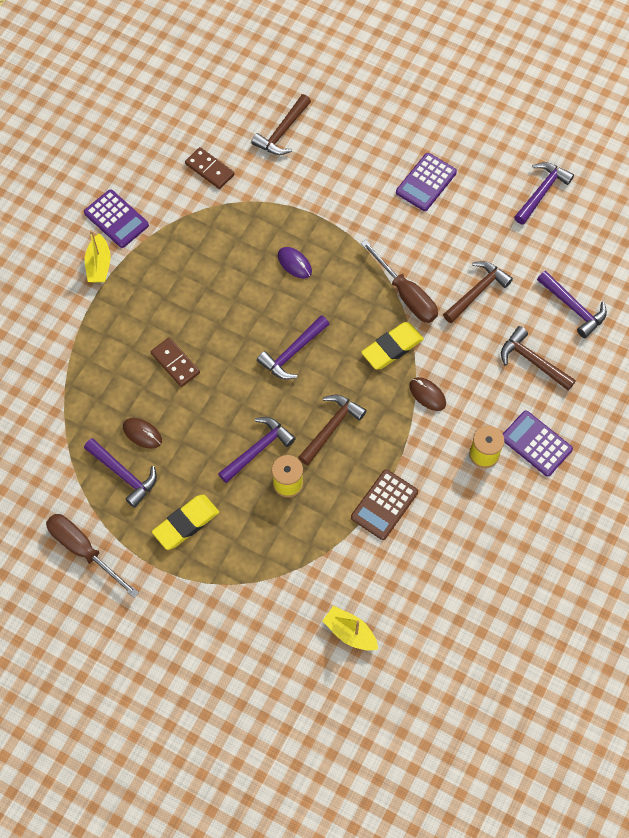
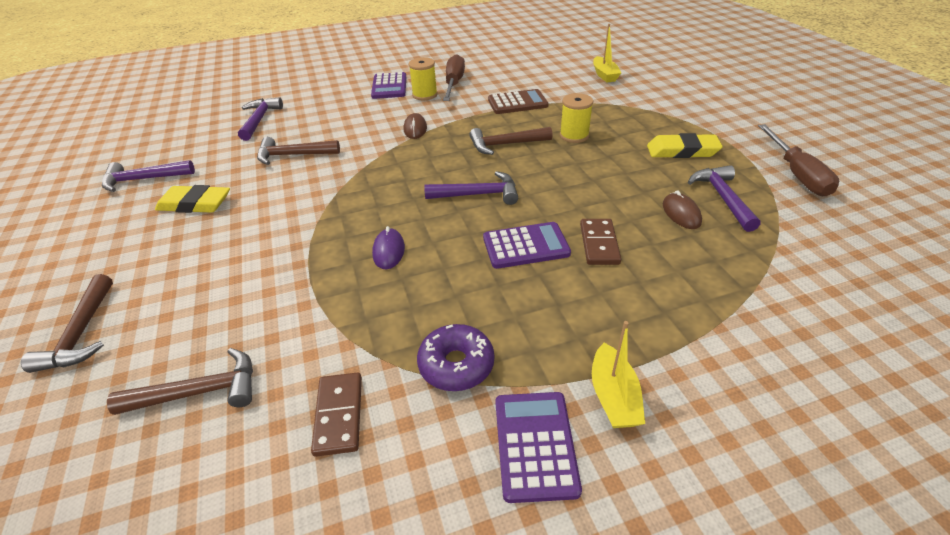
camera: 135 degrees left, 25 degrees down
(99, 265) = (613, 396): yellow boat -> yellow boat turned 135 degrees clockwise
(183, 227) = (456, 364): none -> purple donut
(258, 449) = (578, 159): purple hammer -> none
(392, 348) = (399, 159): yellow eraser -> yellow eraser (195, 204)
(406, 295) = (339, 179): brown screwdriver -> brown screwdriver (454, 83)
(426, 182) = (188, 238): purple calculator -> purple calculator (526, 246)
(533, 361) = (328, 112): brown hammer -> brown hammer (81, 333)

